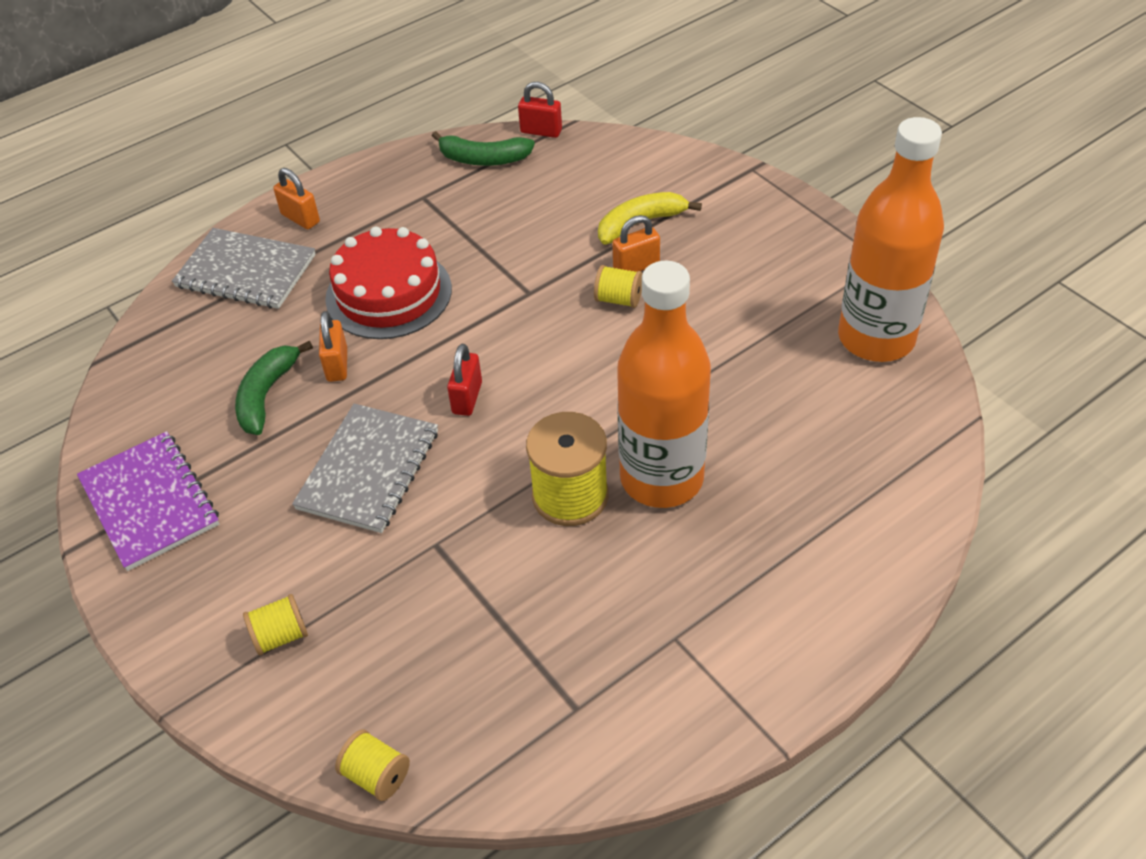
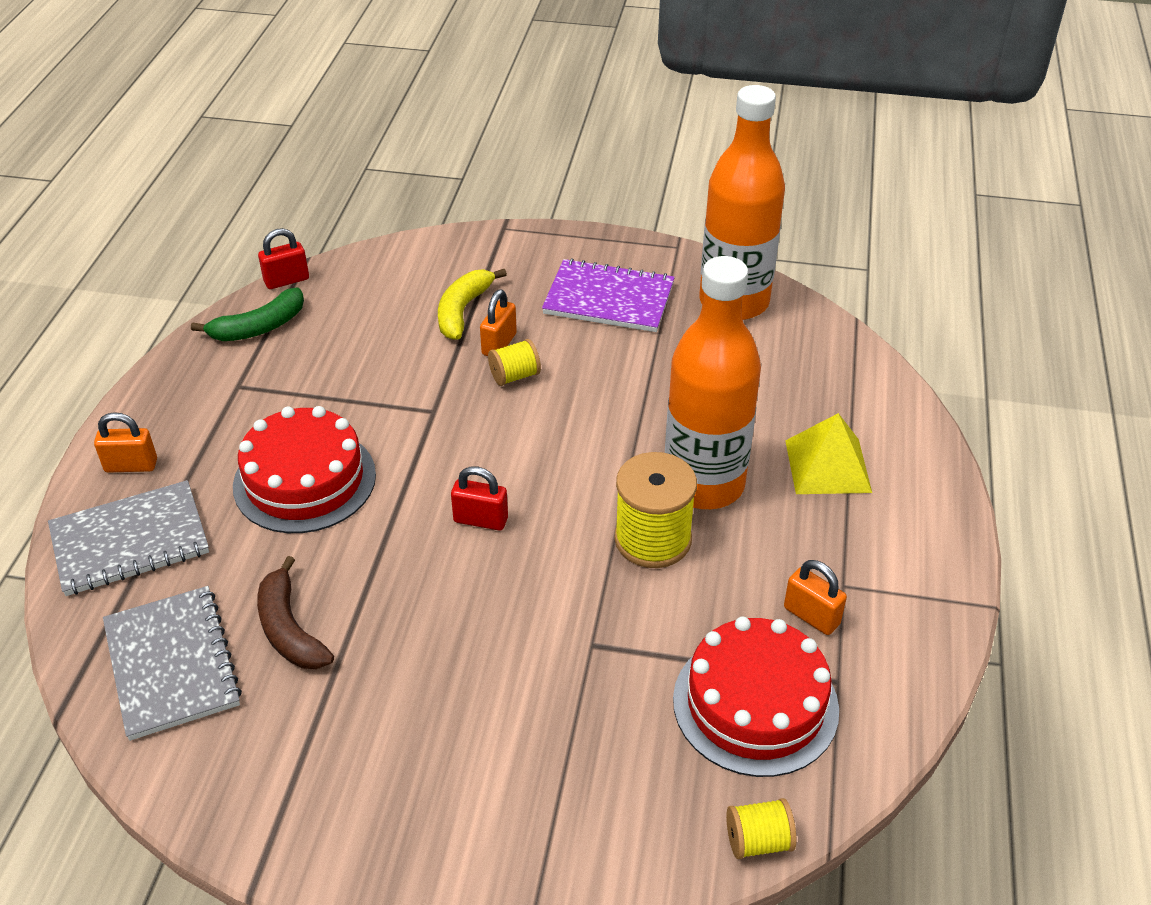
camera: 45 degrees left, 5 degrees down
(149, 502) = (285, 792): purple notebook -> purple notebook (608, 299)
(267, 395) = (290, 629): green banana -> brown banana
(280, 636) = (551, 804): yellow spool -> none
(337, 365) = (328, 564): orange padlock -> orange padlock (811, 616)
(368, 470) = (464, 627): grey notebook -> grey notebook (171, 664)
(467, 398) = (480, 520): red padlock -> red padlock turned 45 degrees counterclockwise
(494, 676) = (755, 704): none -> red cake
(785, 531) = (828, 466): none -> yellow pyramid

